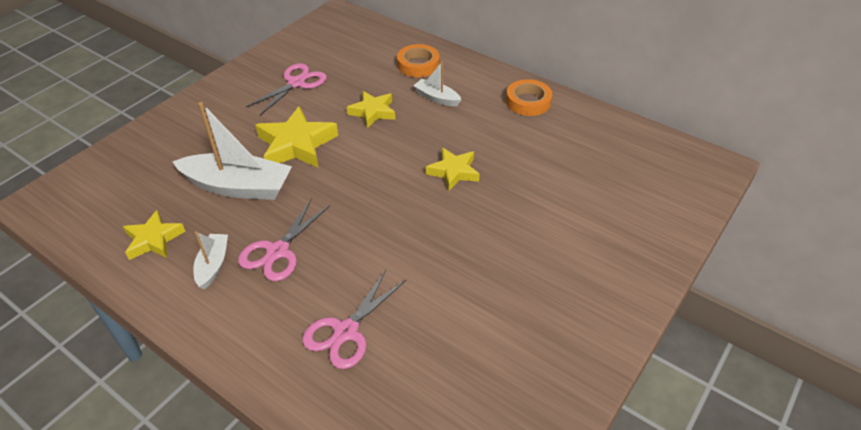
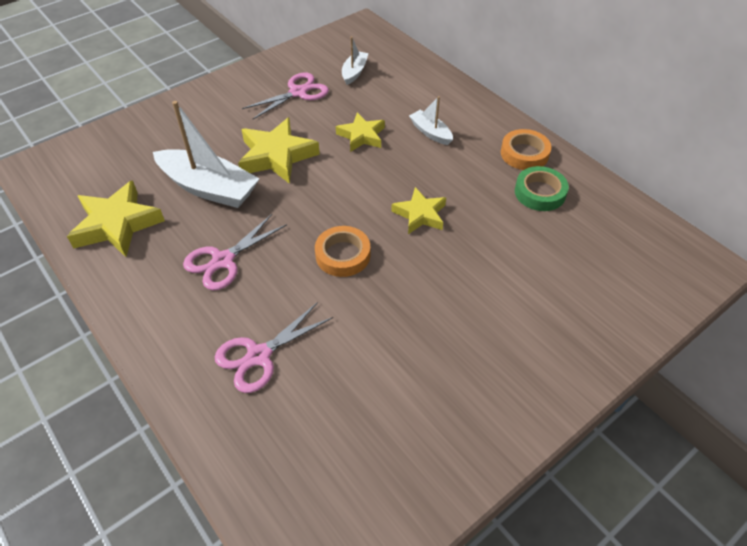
camera: 15 degrees right, 5 degrees up
(154, 239) = (117, 224): yellow star -> yellow star, size x1.58
(213, 265) = (160, 261): white boat -> white boat (354, 72)
(418, 65) = (424, 94): orange tape -> orange tape (343, 255)
(554, 132) = (540, 193): none -> green tape

